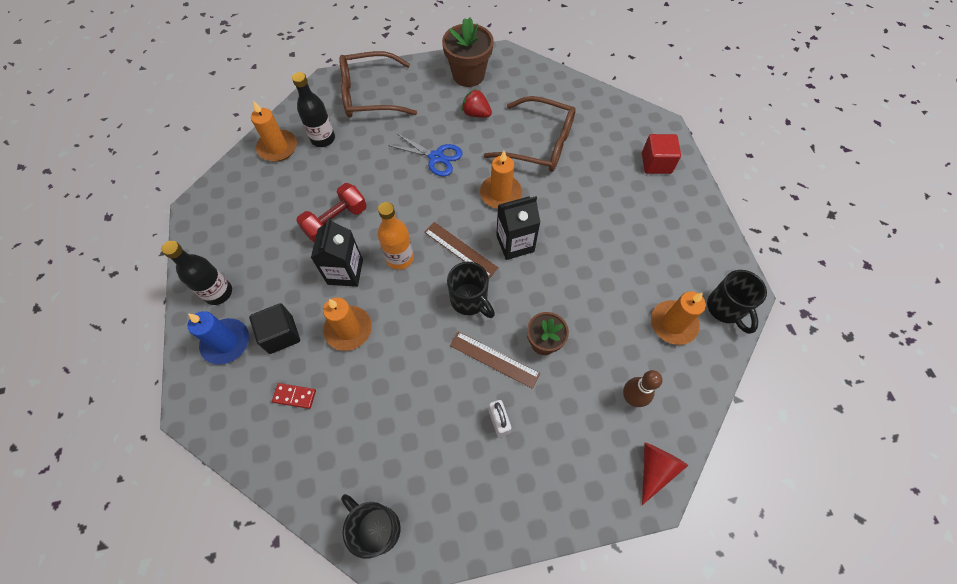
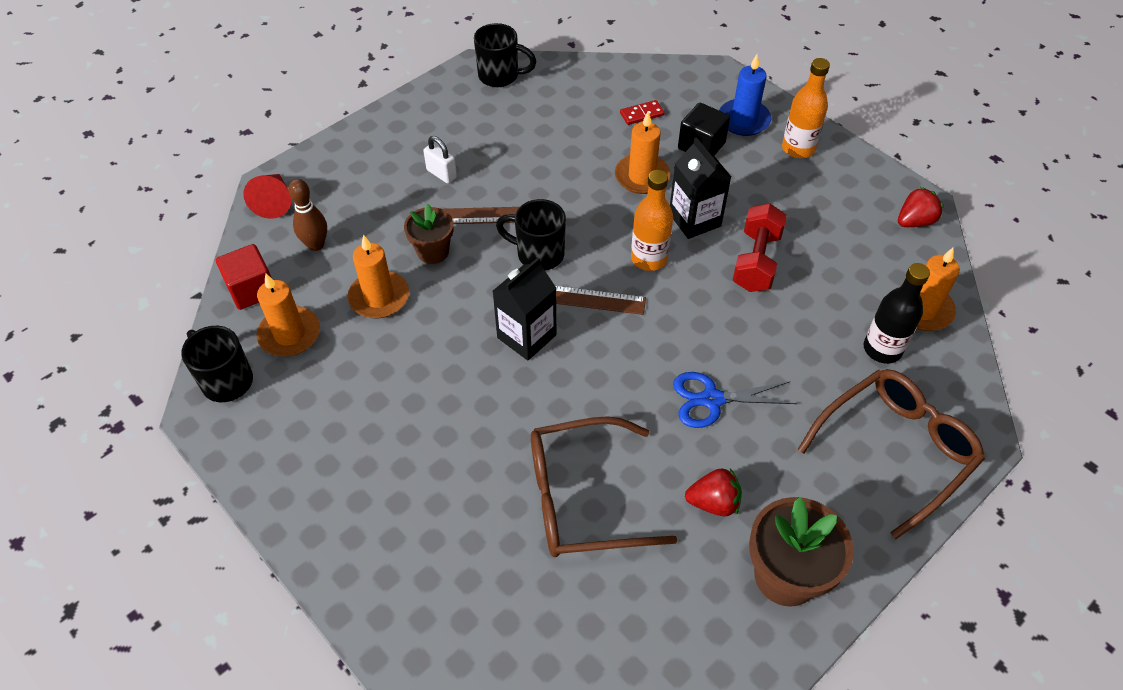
camera: 150 degrees right, 10 degrees down
(215, 198) = (914, 221): none -> red strawberry
(218, 293) = (798, 148): black bottle -> orange bottle
(501, 194) = (586, 391): orange candle -> orange candle (379, 297)
(656, 163) = (382, 557): red cube -> red cube (252, 290)

